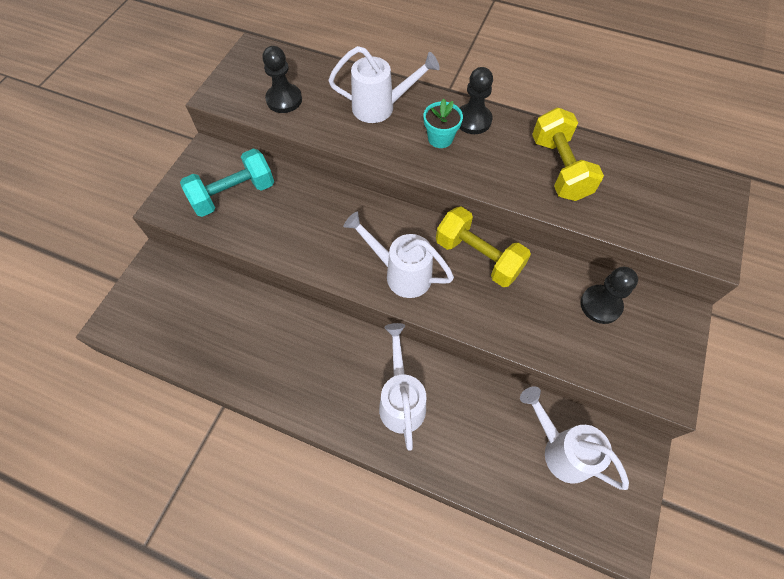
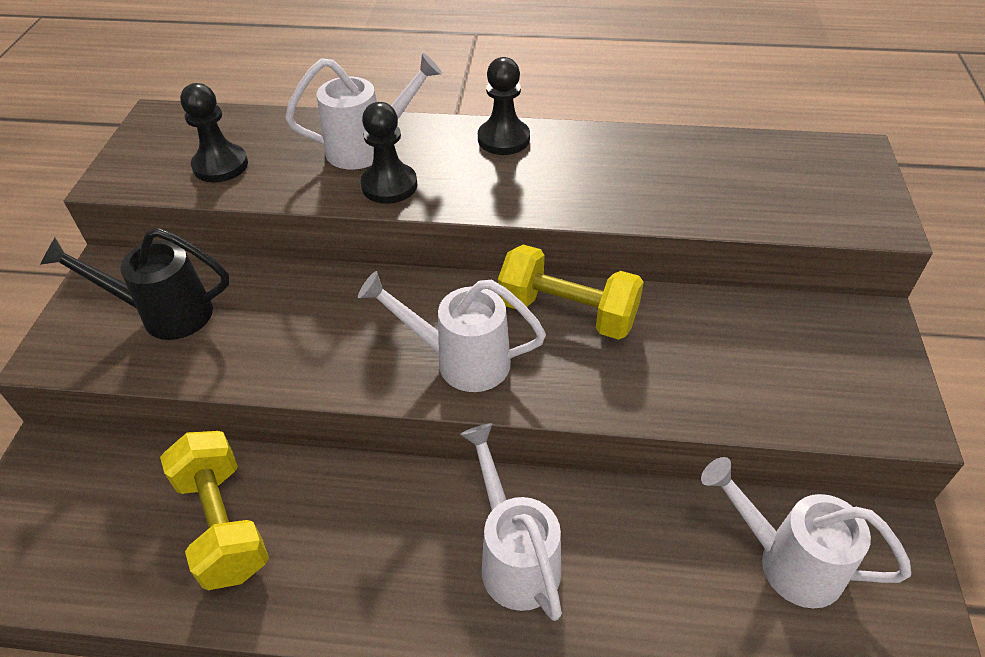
camera: 15 degrees left, 15 degrees down
(233, 194) = (164, 314): turquoise dumbbell -> black watering can
(440, 138) = (465, 168): turquoise flower pot -> none
(559, 168) = (642, 170): yellow dumbbell -> yellow dumbbell (223, 524)
(600, 305) = (762, 333): black pawn -> black pawn (389, 185)

